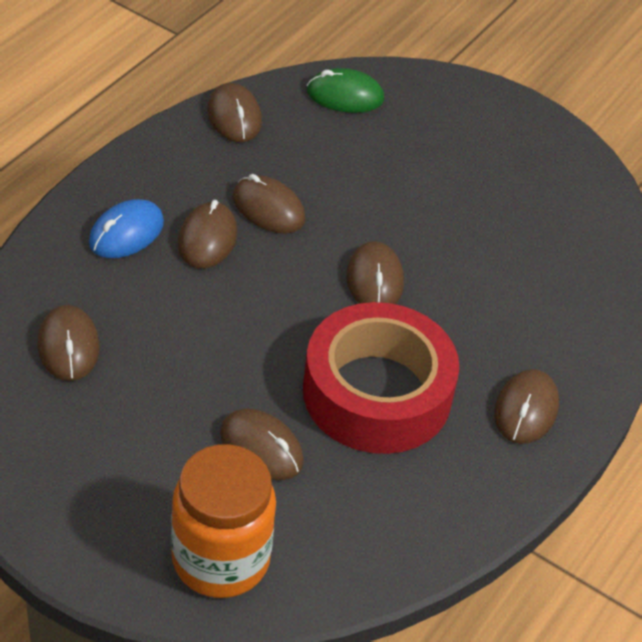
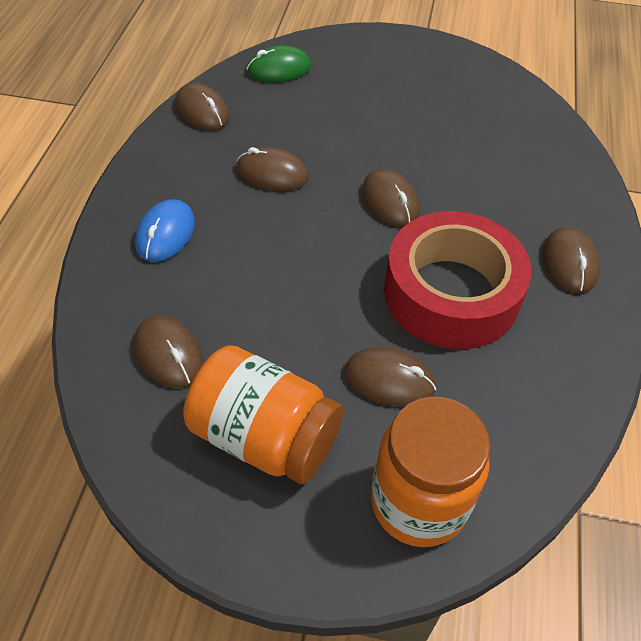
camera: 20 degrees left, 5 degrees up
(114, 451) = (264, 437): none -> orange jar
(207, 239) = (237, 215): brown mouse -> none

